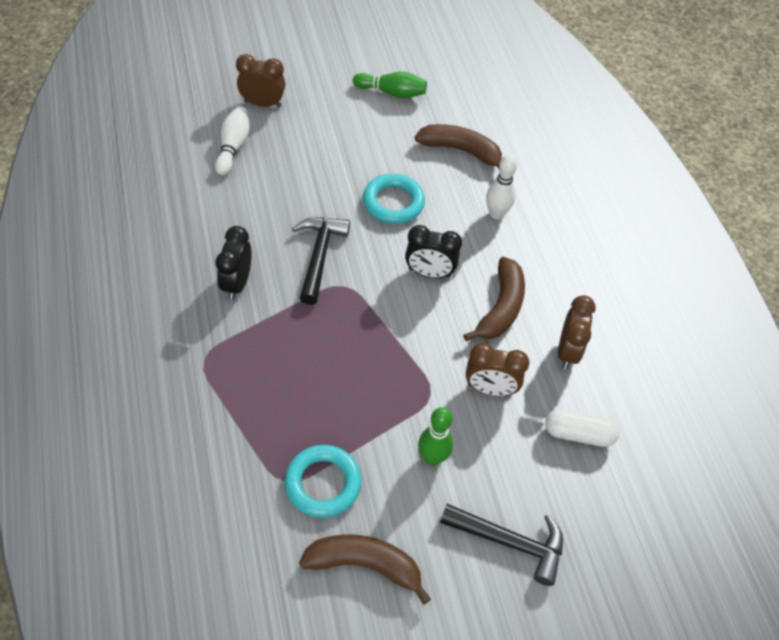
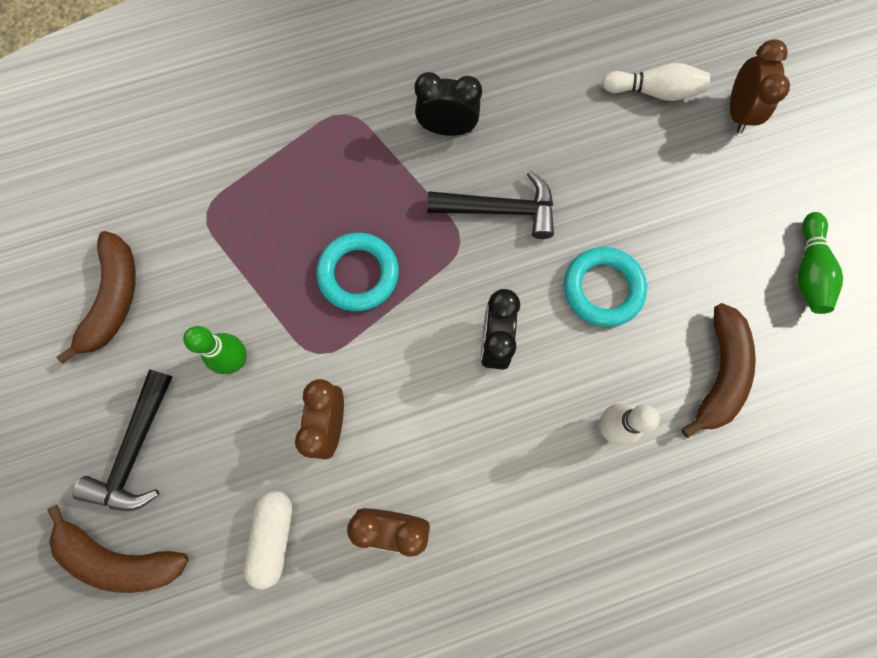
camera: 90 degrees right, 20 degrees up
(323, 483) = (203, 248): turquoise ring -> turquoise ring (358, 274)
(501, 308) = (452, 436): brown banana -> brown banana (120, 557)

